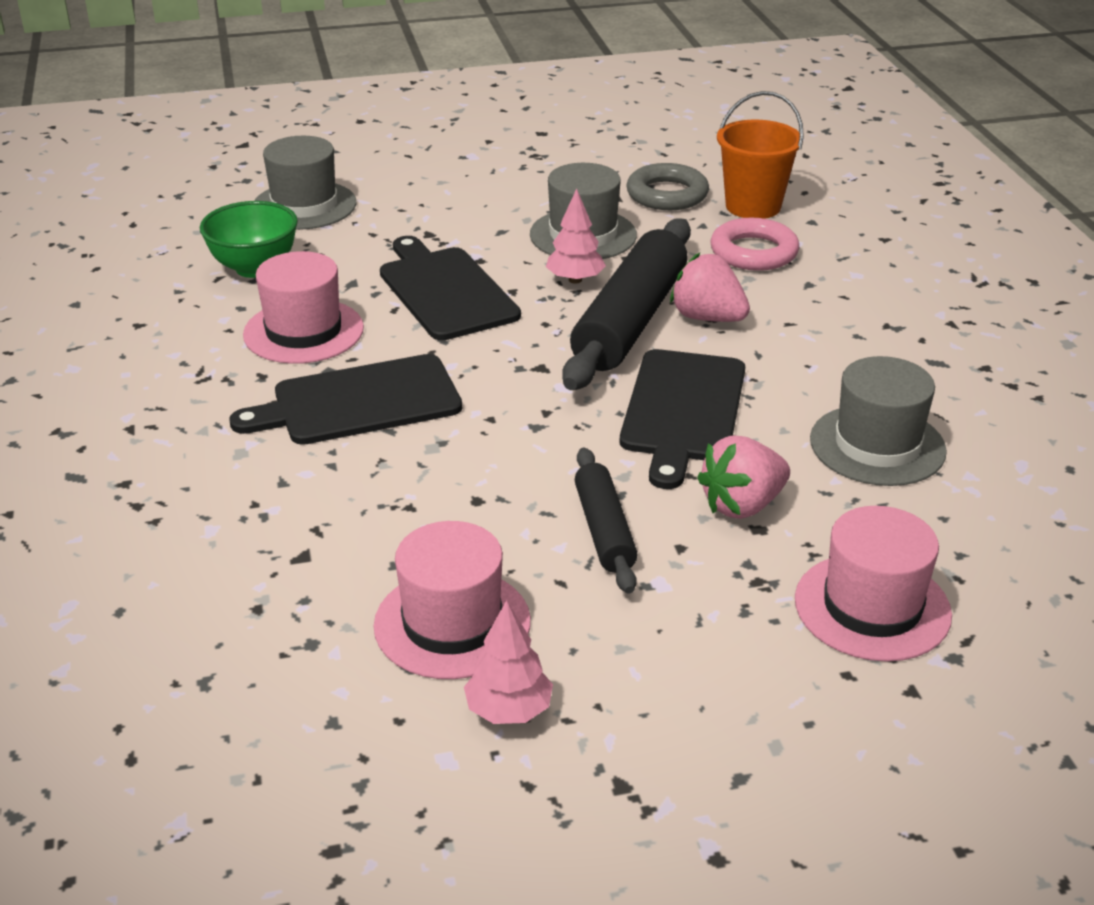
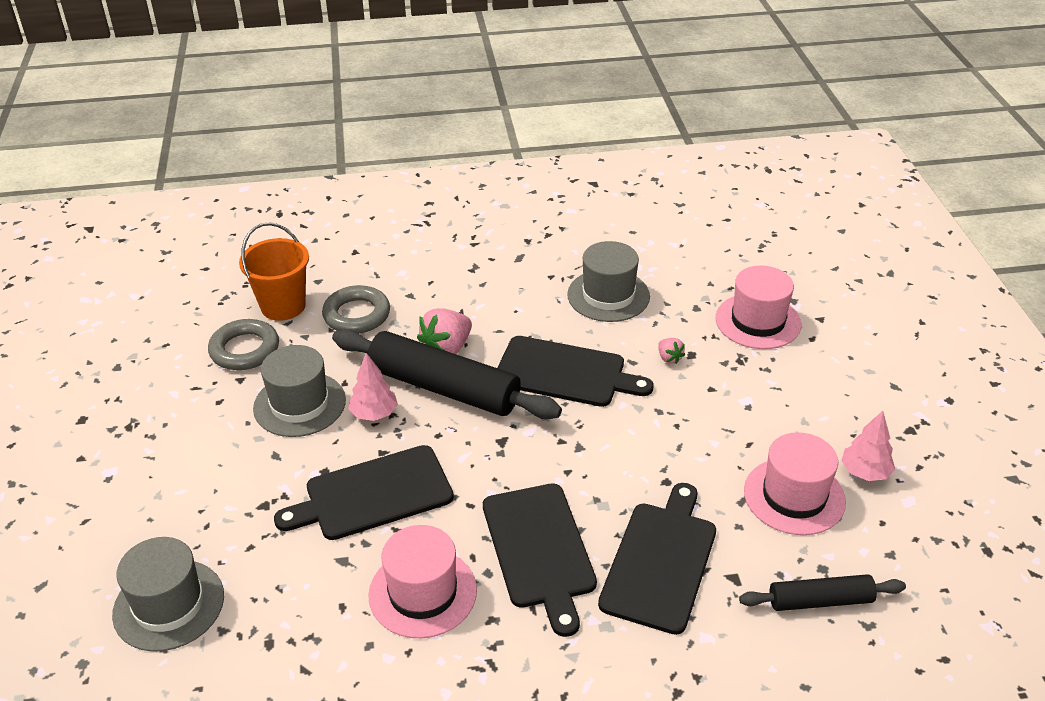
camera: 85 degrees left, 5 degrees up
(254, 268) = (293, 639): green bowl -> none
(334, 493) = (660, 561): none -> black cutting board
(604, 530) = (696, 420): black rolling pin -> black rolling pin (820, 601)
(742, 505) = (669, 358): pink strawberry -> pink strawberry, size x0.52
(753, 252) = (357, 315): pink ring -> grey ring

